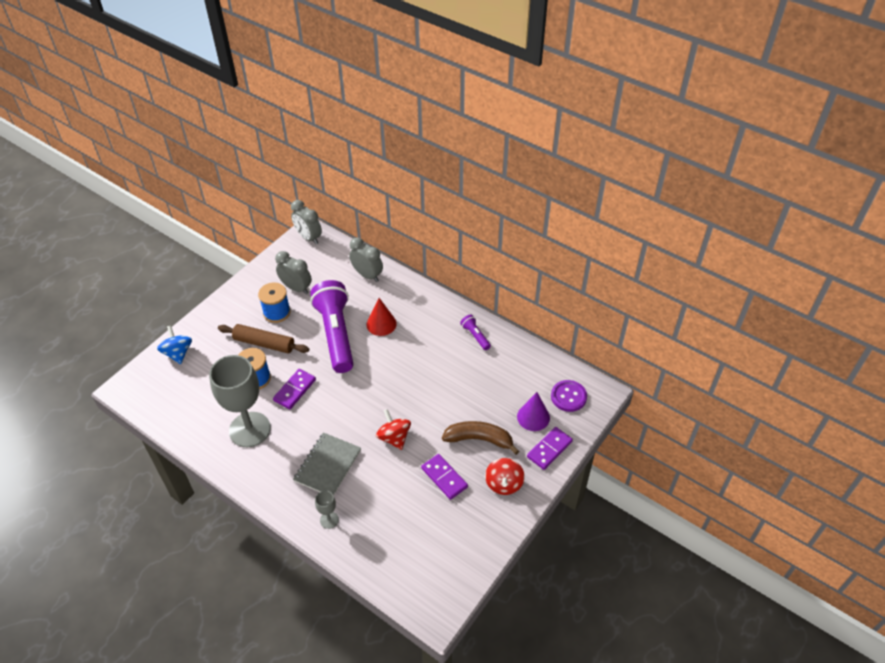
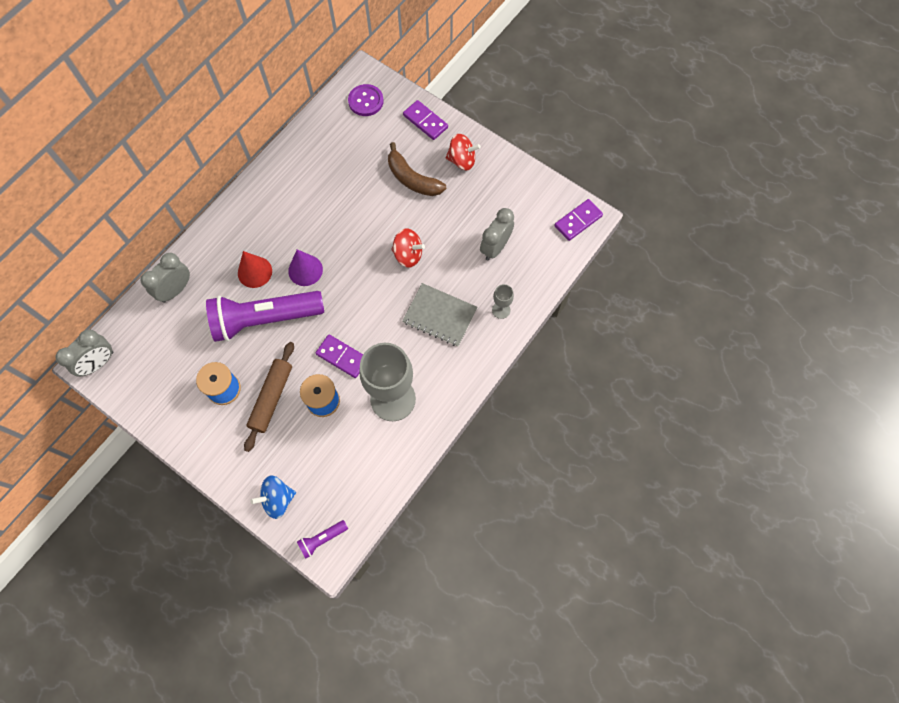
camera: 90 degrees left, 20 degrees up
(296, 288) = (186, 370): grey clock -> grey clock (495, 247)
(394, 437) = (408, 255): red spinning top -> red spinning top turned 135 degrees counterclockwise
(444, 477) = (455, 210): purple domino -> purple domino (578, 221)
(475, 336) = (281, 178): purple flashlight -> purple flashlight (322, 539)
(479, 439) = (412, 179): brown banana -> brown banana turned 60 degrees counterclockwise
(533, 417) = (388, 132): purple cone -> purple cone (305, 270)

